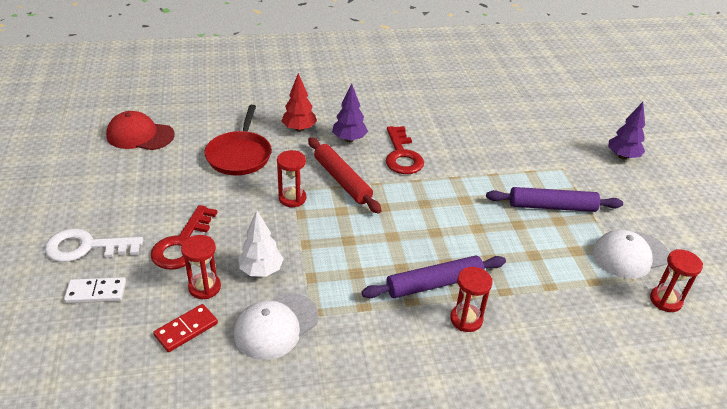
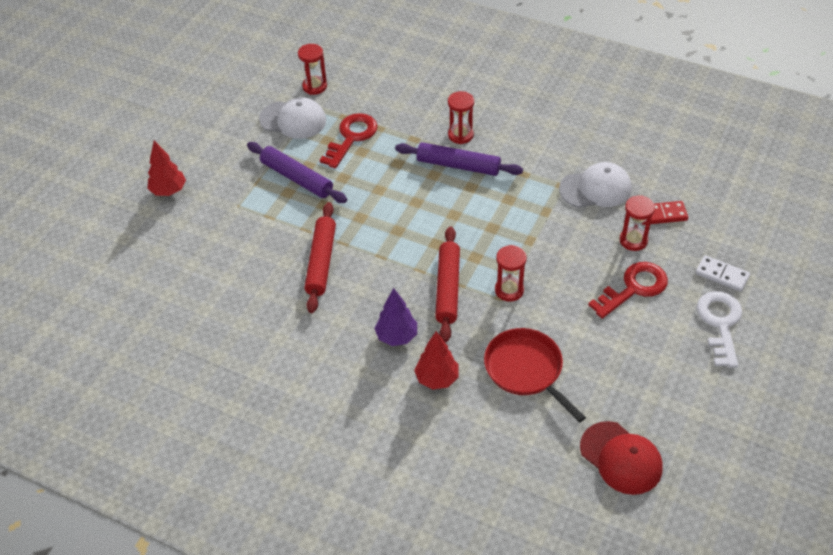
camera: 140 degrees left, 10 degrees up
(86, 247) = (720, 324): white key -> white key turned 120 degrees counterclockwise
(239, 155) = (526, 370): red pan -> red pan turned 75 degrees counterclockwise
(261, 270) = (581, 234): white tree -> none
(402, 155) = (364, 290): red key -> red key (351, 137)
(453, 159) = (321, 262): none -> red rolling pin
(622, 156) = (169, 191): purple tree -> red tree

